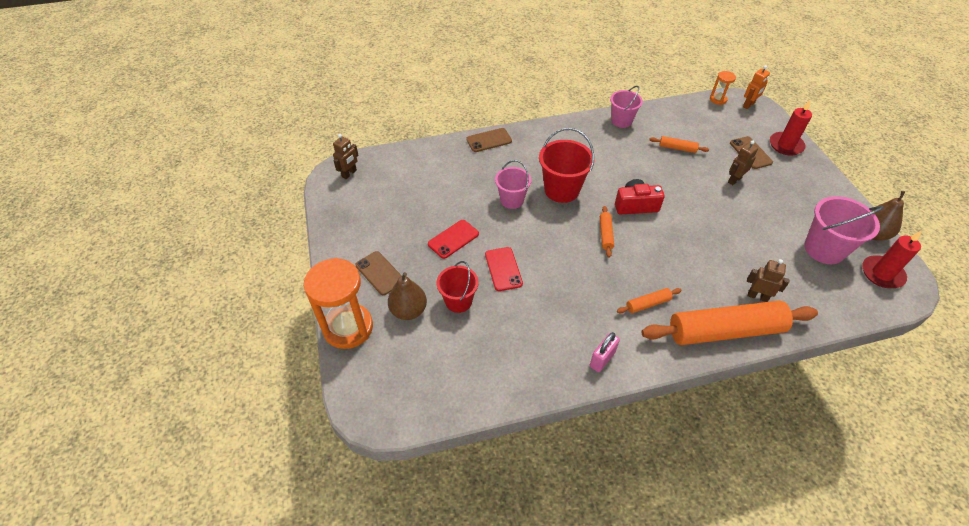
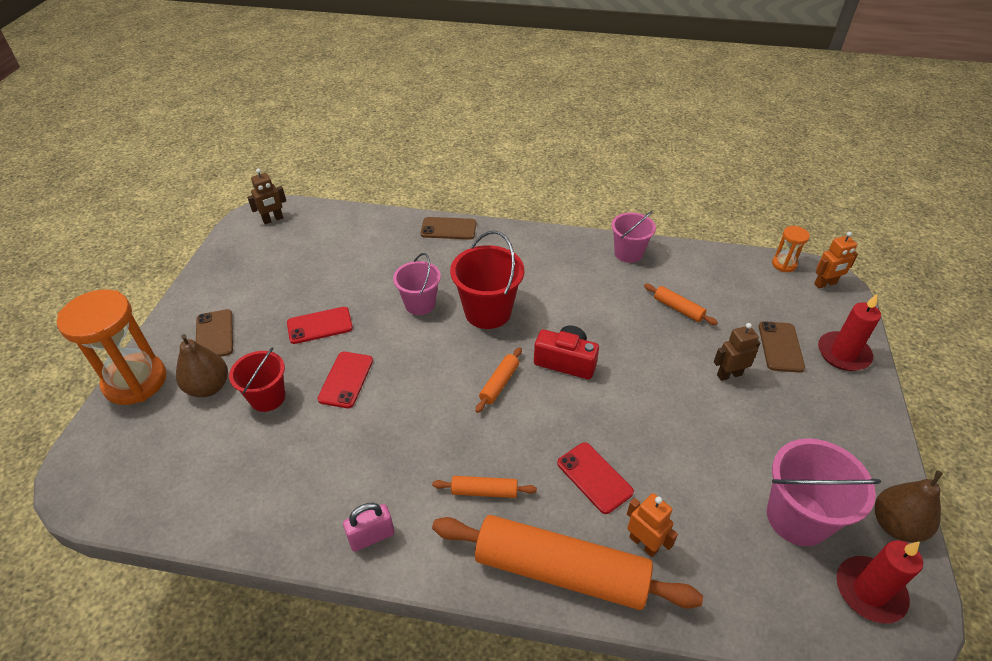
camera: 25 degrees right, 5 degrees down
(704, 270) = (594, 477): none -> red phone
(757, 296) = (643, 543): brown robot -> orange robot

